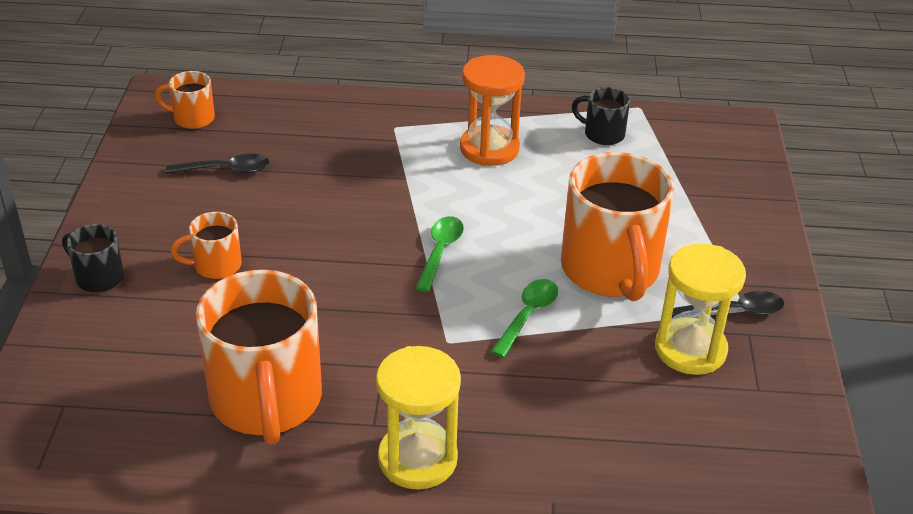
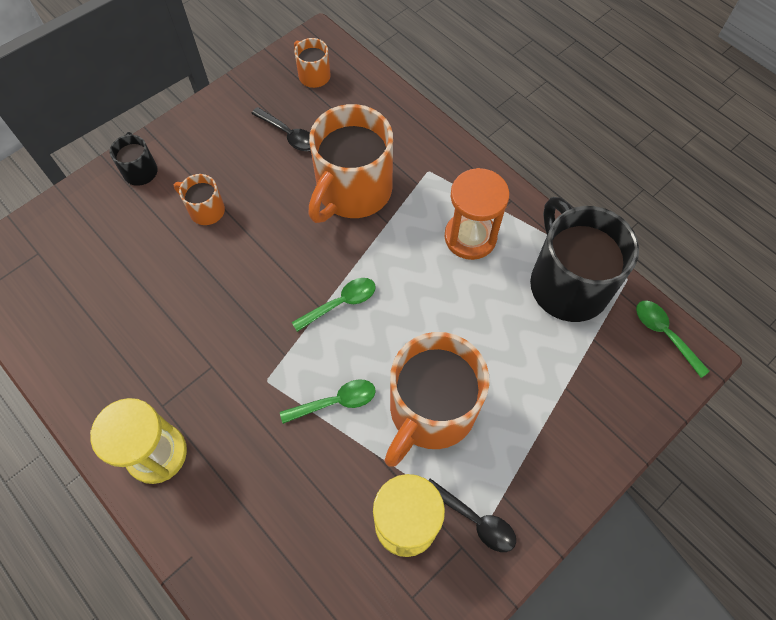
camera: 45 degrees right, 25 degrees up
(266, 401) = (128, 338): orange mug -> orange mug (353, 191)
(602, 134) = (567, 283): black mug -> black mug, size x2.14
(708, 123) = (664, 334): none -> green spoon

